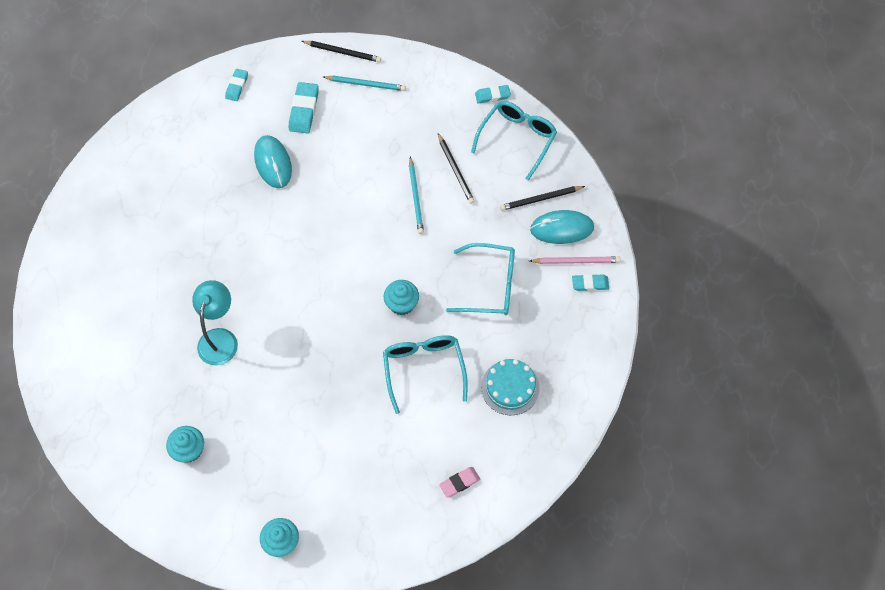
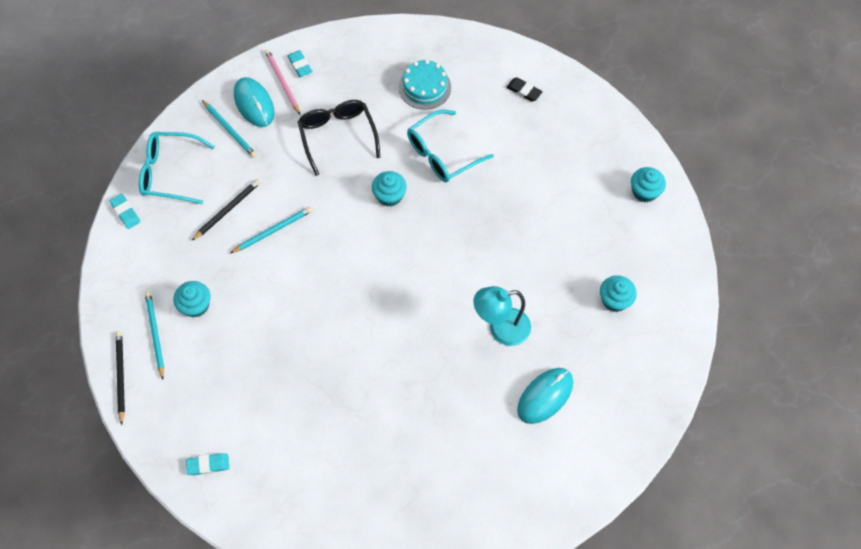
camera: 115 degrees left, 0 degrees up
(273, 163) = (290, 378): turquoise mouse -> turquoise mouse (545, 396)
(304, 110) = (212, 379): turquoise eraser -> none
(375, 119) = (196, 305): none -> turquoise cupcake
(459, 483) = (524, 91): pink eraser -> black eraser
(490, 285) = (337, 136): turquoise glasses -> black glasses
(541, 199) = (229, 130): black pencil -> turquoise pencil

